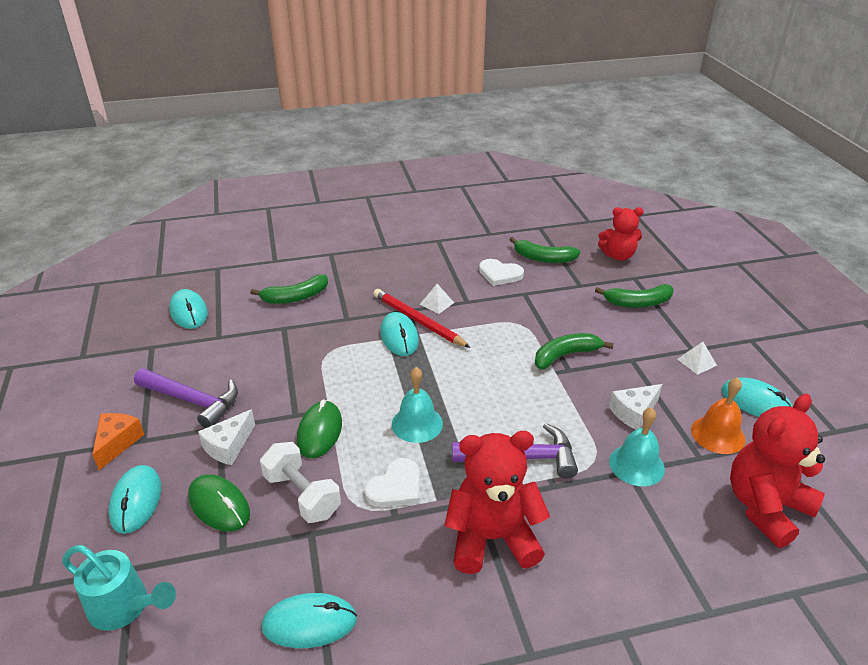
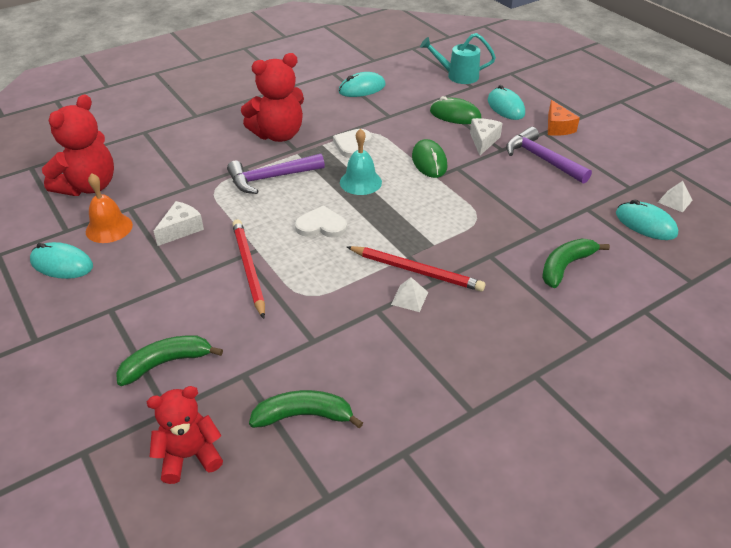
camera: 160 degrees right, 5 degrees up
(193, 401) = (542, 159): purple hammer -> purple hammer turned 45 degrees clockwise
(302, 495) = (409, 129): white dumbbell -> none
(399, 337) = (423, 248): turquoise mouse -> none
(500, 274) = (355, 365): white heart -> white heart (321, 225)
(565, 355) = (249, 269): green banana -> red pencil
(636, 465) = (182, 192): turquoise bell -> none
(696, 362) = (109, 294): white pyramid -> white pyramid (675, 201)

